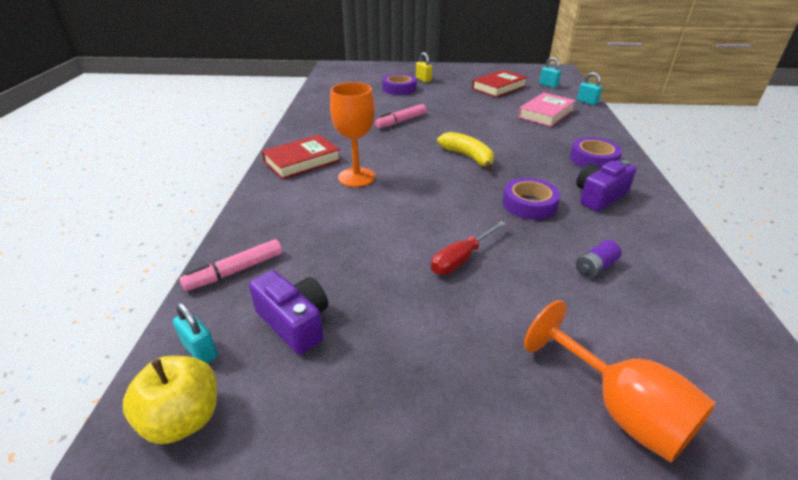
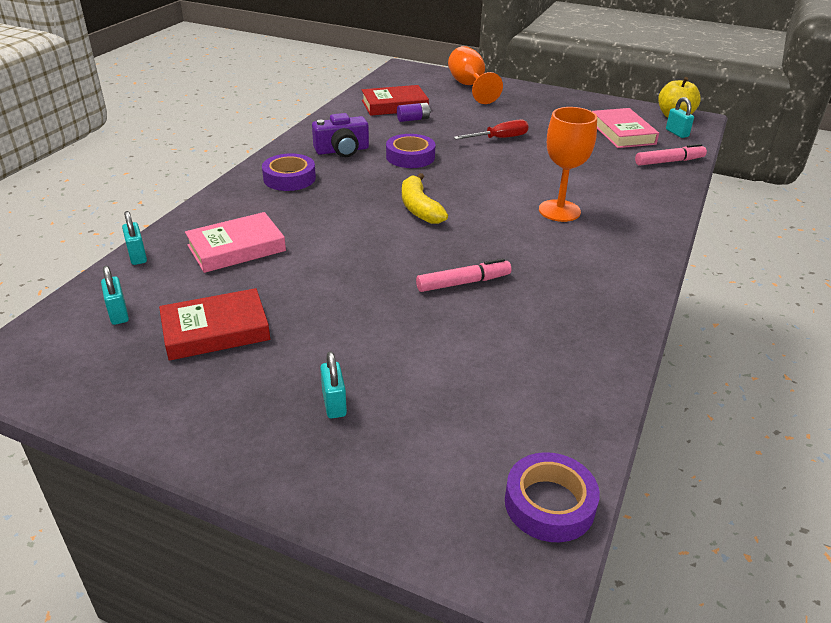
camera: 160 degrees left, 0 degrees up
(294, 322) = (622, 133): purple camera -> pink book
(302, 161) = (622, 243): red book -> red book (394, 105)
(399, 88) = (411, 379): purple tape -> purple tape (549, 504)
(423, 79) = (334, 404): yellow padlock -> turquoise padlock

